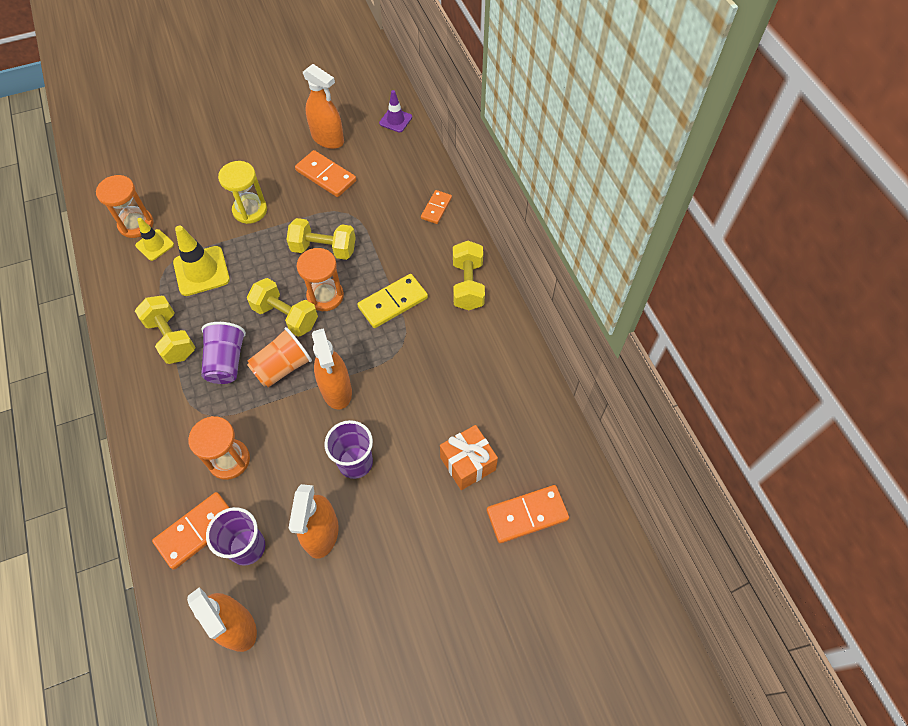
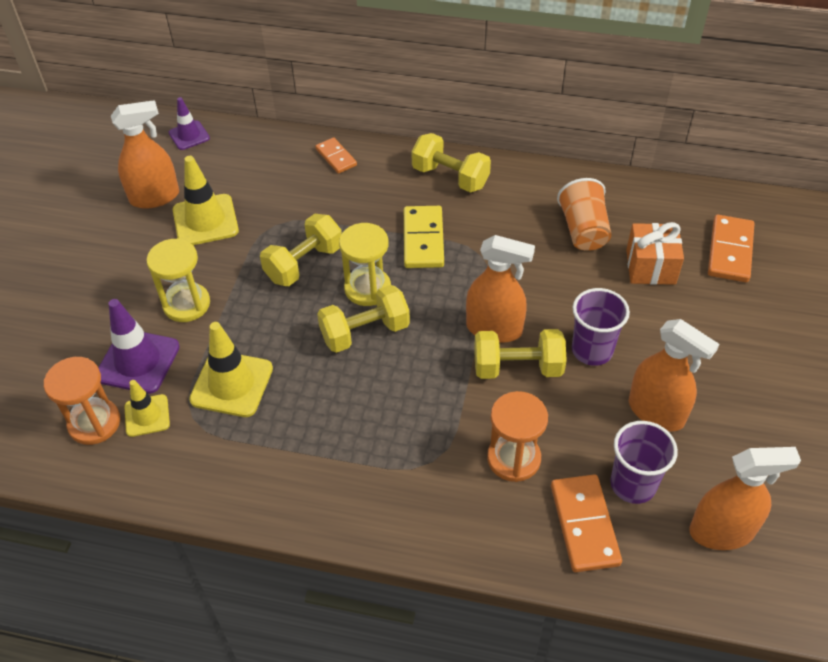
camera: 55 degrees left, 10 degrees down
(171, 338) = (303, 451): yellow dumbbell -> yellow dumbbell (517, 368)
(191, 215) = (138, 361): none -> purple traffic cone
(226, 361) = (381, 410): purple cup -> none
(283, 367) = (430, 362): orange cup -> orange cup (583, 230)
(325, 296) = (367, 288): orange hourglass -> yellow hourglass
(326, 176) = (205, 220): orange domino -> yellow traffic cone

